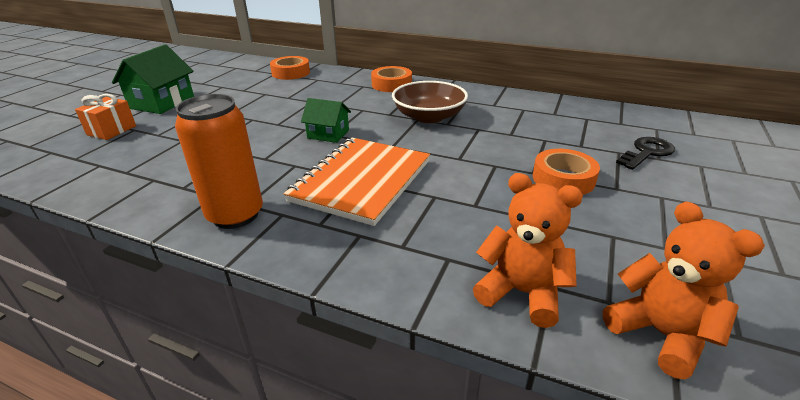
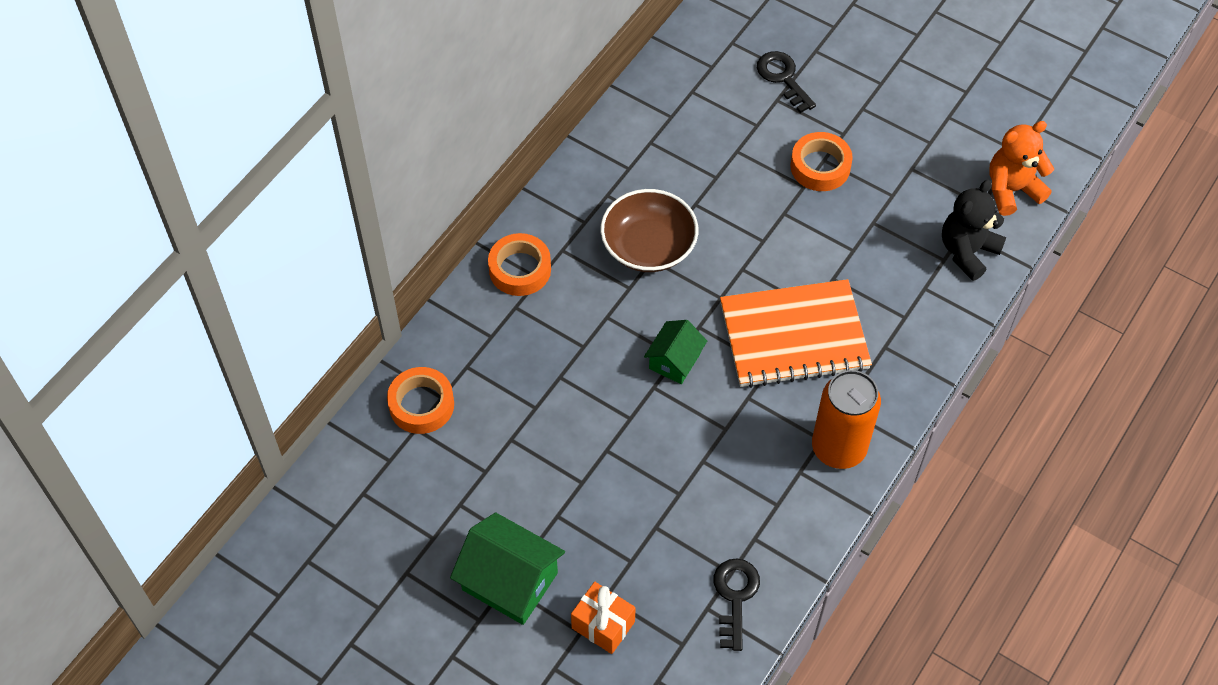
camera: 80 degrees left, 25 degrees up
(102, 175) = (735, 596): none -> black key
(361, 181) = (794, 336): orange notebook -> orange notebook turned 45 degrees counterclockwise
(521, 292) = (967, 251): orange teddy bear -> black teddy bear

